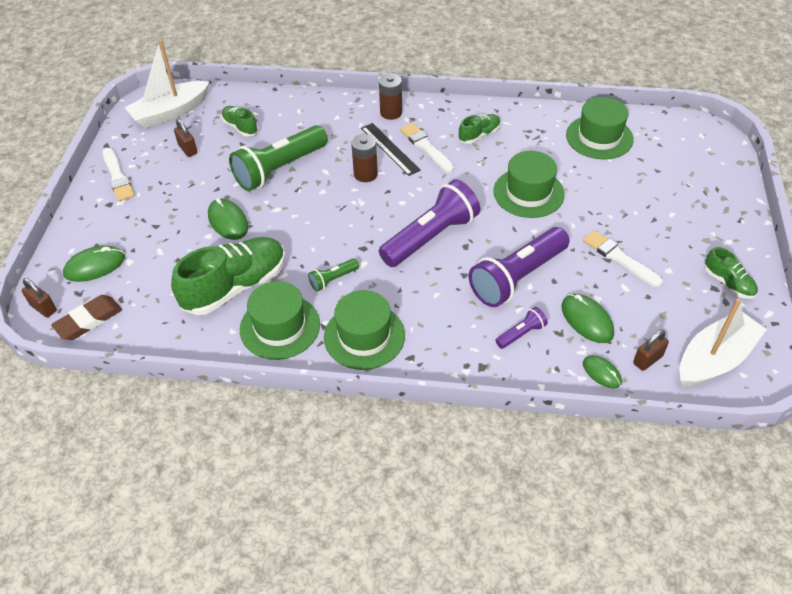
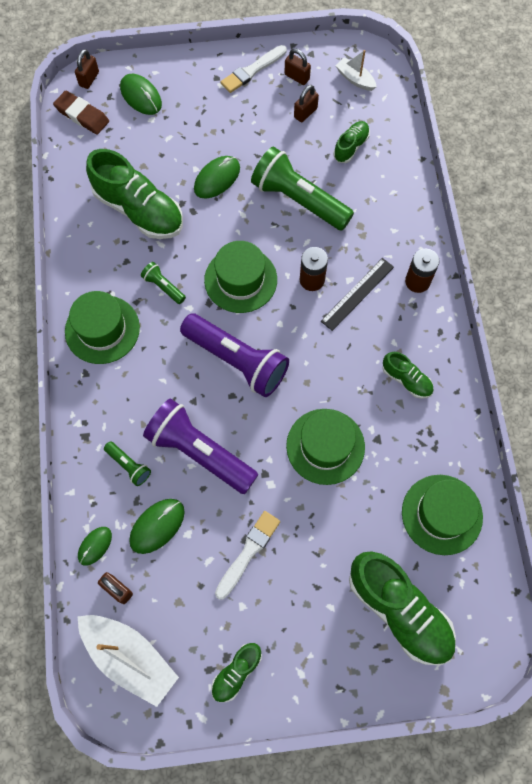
camera: 75 degrees right, 20 degrees up
(144, 148) = (297, 77): none -> brown padlock
(170, 112) = (355, 79): white boat -> white boat, size x0.52
(280, 327) = (101, 259): green hat -> green hat (240, 280)
(426, 147) = (370, 329): white brush -> none
(521, 334) = (129, 465): purple flashlight -> green flashlight
(676, 175) = (399, 610): none -> green shoe

